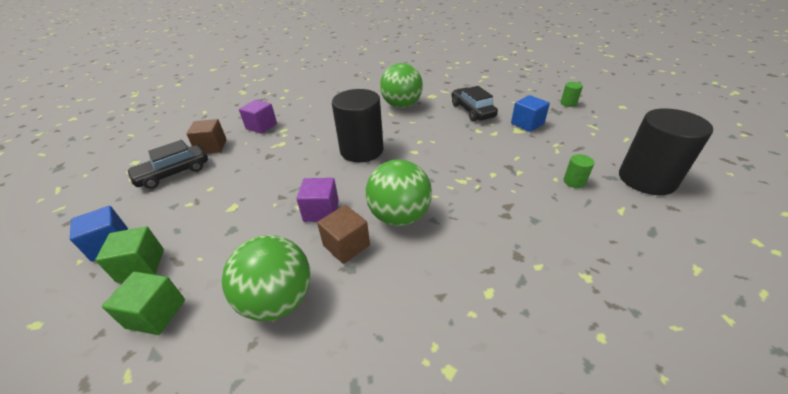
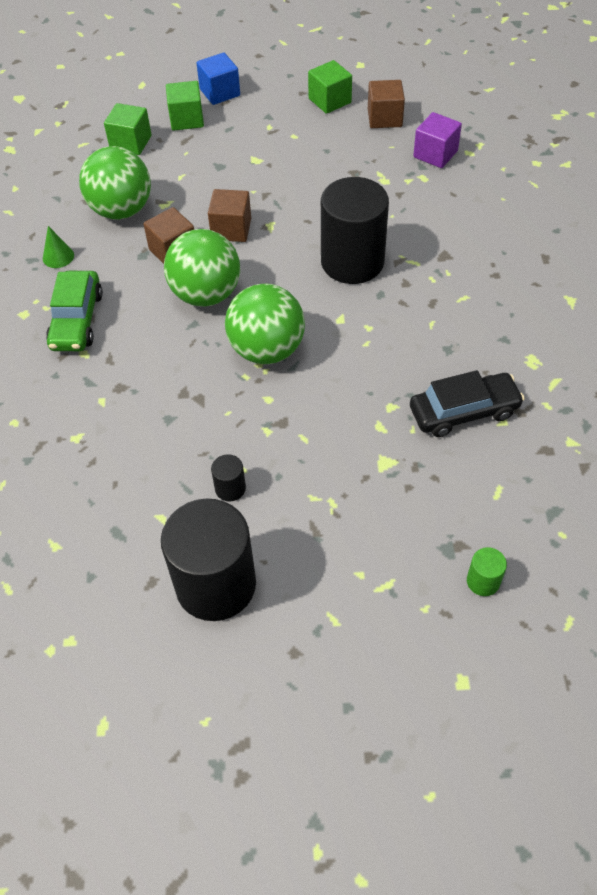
camera: 95 degrees right, 15 degrees up
(173, 173) = (330, 101): black car -> green cube
(321, 211) = (231, 229): purple cube -> brown cube
(350, 353) = (58, 256): none -> green cone
(401, 105) = (493, 314): green ball -> green ball (267, 350)
(448, 308) = (77, 320): none -> green car
(527, 124) = (405, 482): blue cube -> none
(574, 182) = (230, 488): green cylinder -> black cylinder

